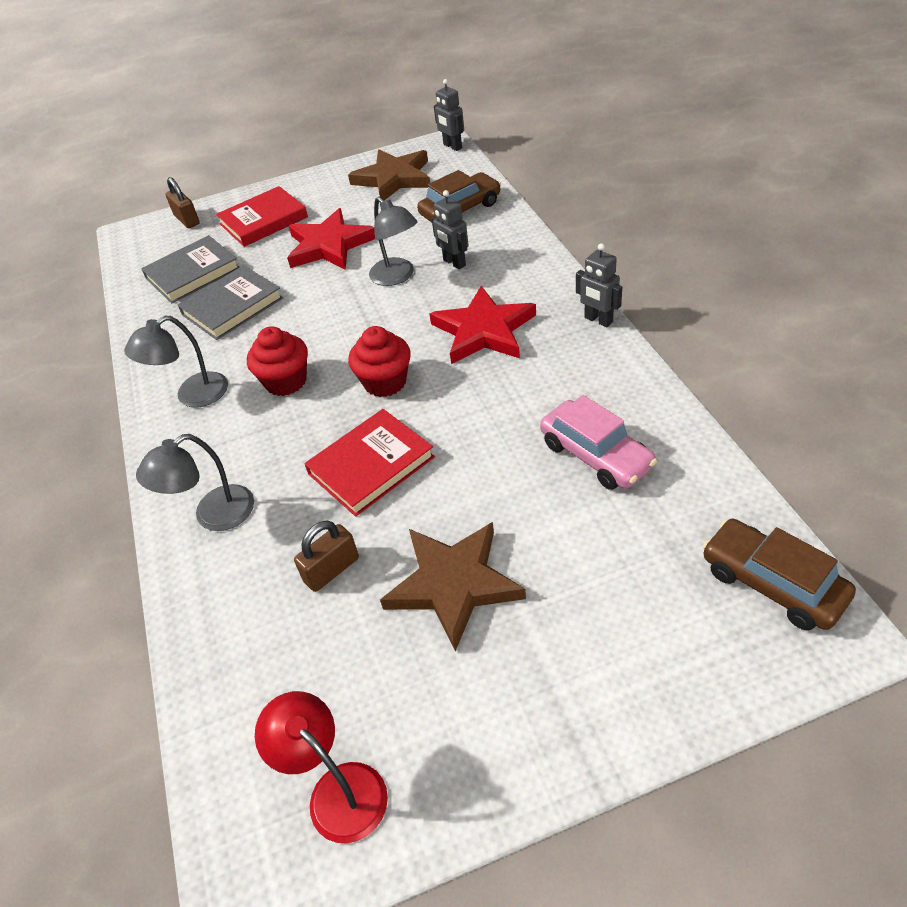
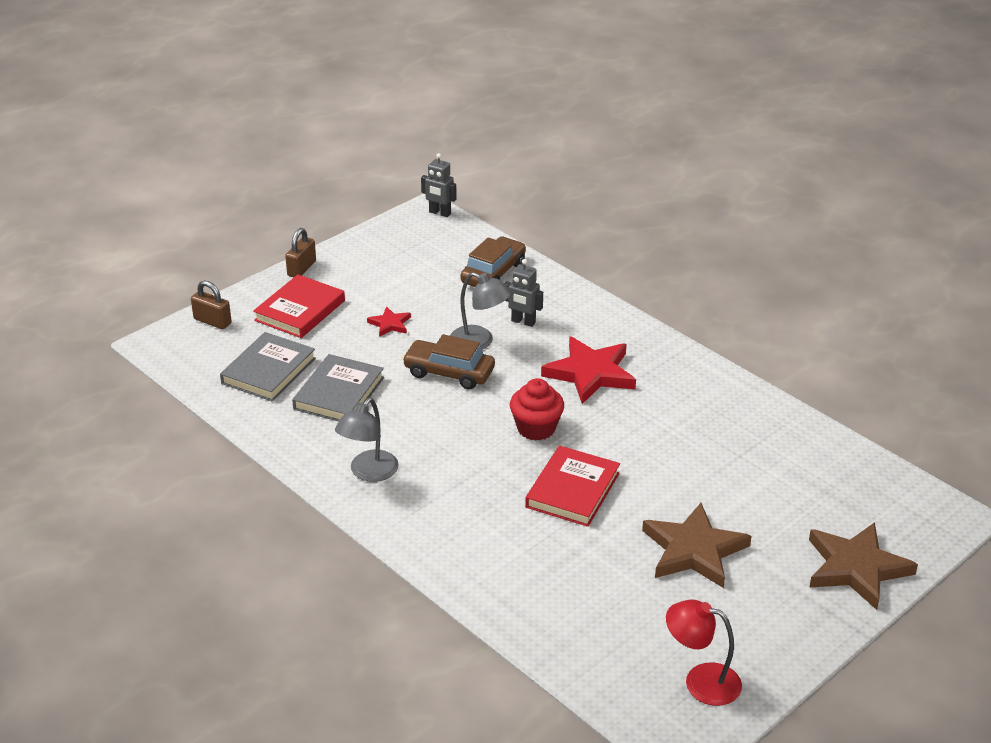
camera: 30 degrees left, 10 degrees down
(213, 515) = (470, 553): grey lamp -> none
(286, 381) = (447, 445): red cupcake -> none
(329, 245) = (390, 324): red star -> red star, size x0.49
(331, 570) = (597, 564): brown padlock -> brown padlock (301, 268)
(394, 178) = (404, 252): brown star -> brown star (856, 568)
(596, 455) = (739, 446): pink car -> none
(598, 320) = (679, 349): grey robot -> none
(772, 583) = (900, 497): brown car -> brown car (449, 372)

